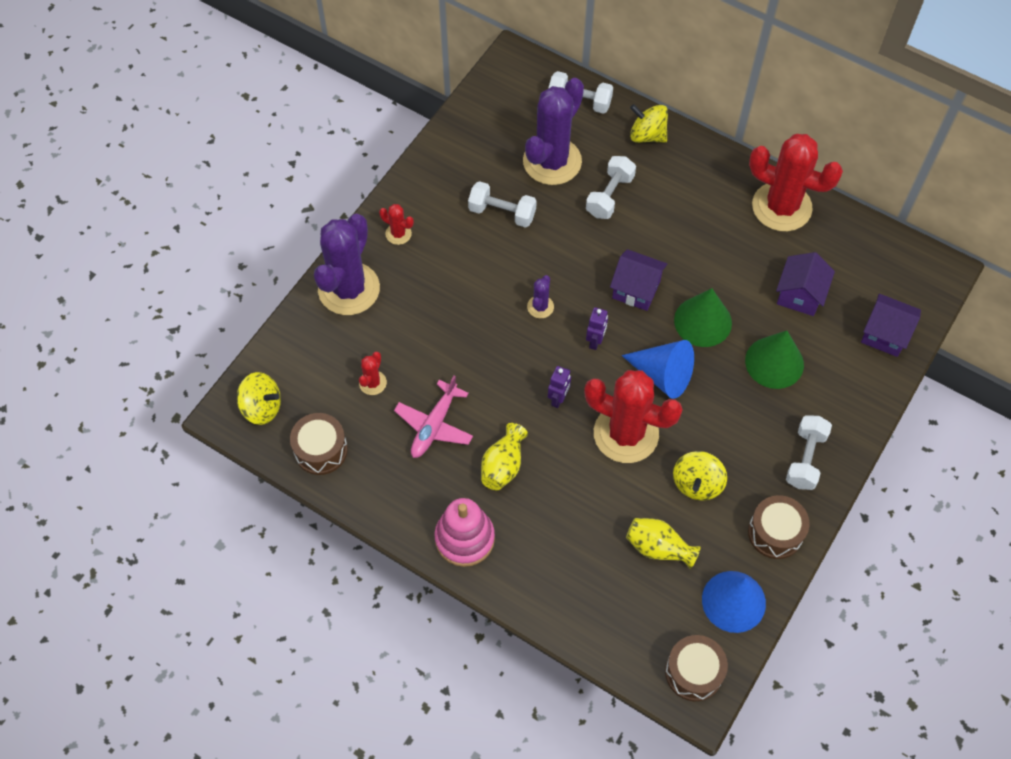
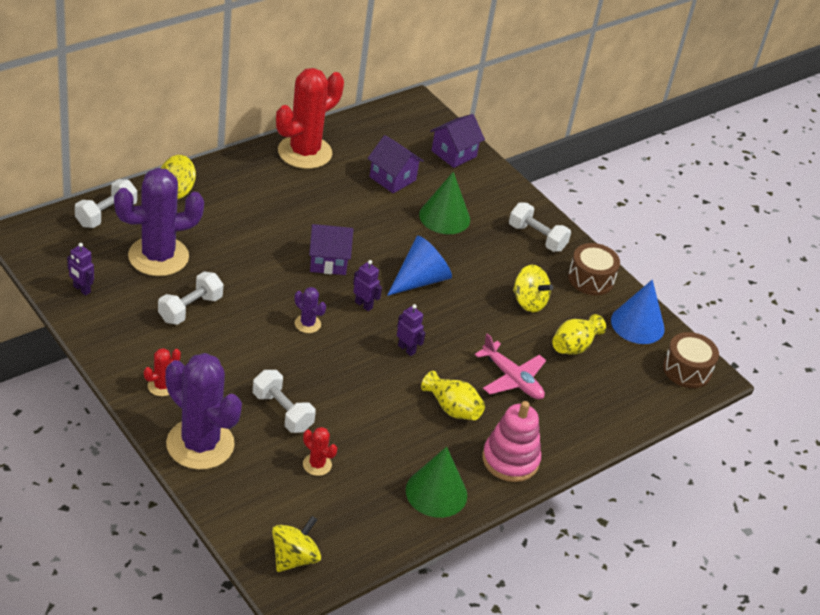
camera: 75 degrees left, 20 degrees down
(321, 450) = (368, 528): brown drum -> none
(434, 425) = (387, 438): pink plane -> pink plane (512, 379)
(476, 129) = (81, 289): none -> purple robot
(552, 161) = (158, 256): purple cactus -> purple cactus turned 75 degrees counterclockwise
(609, 196) = (222, 238): white dumbbell -> white dumbbell (282, 412)
(626, 434) = (462, 323): red cactus -> none
(636, 289) = (328, 261): purple house -> purple house turned 45 degrees clockwise
(703, 321) = (383, 238): green cone -> green cone (436, 492)

